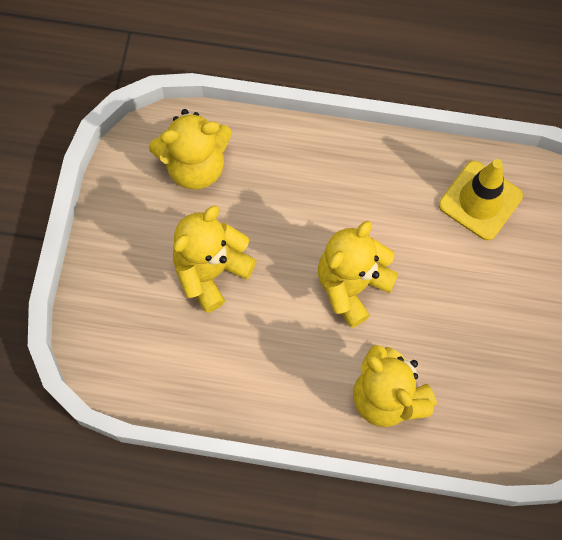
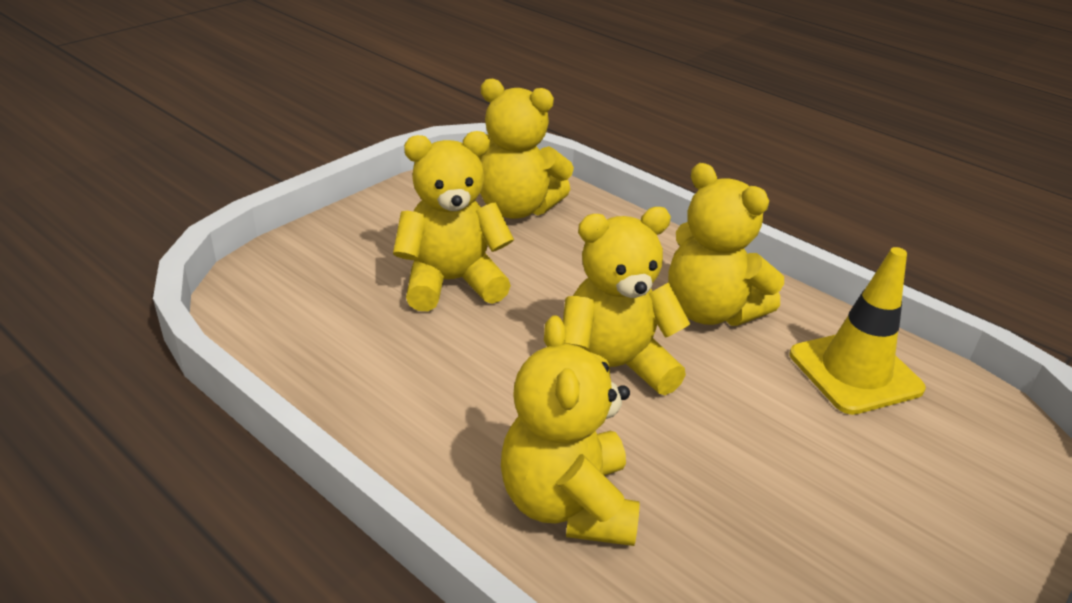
camera: 30 degrees right, 35 degrees down
(377, 196) = (710, 311): none -> yellow teddy bear

